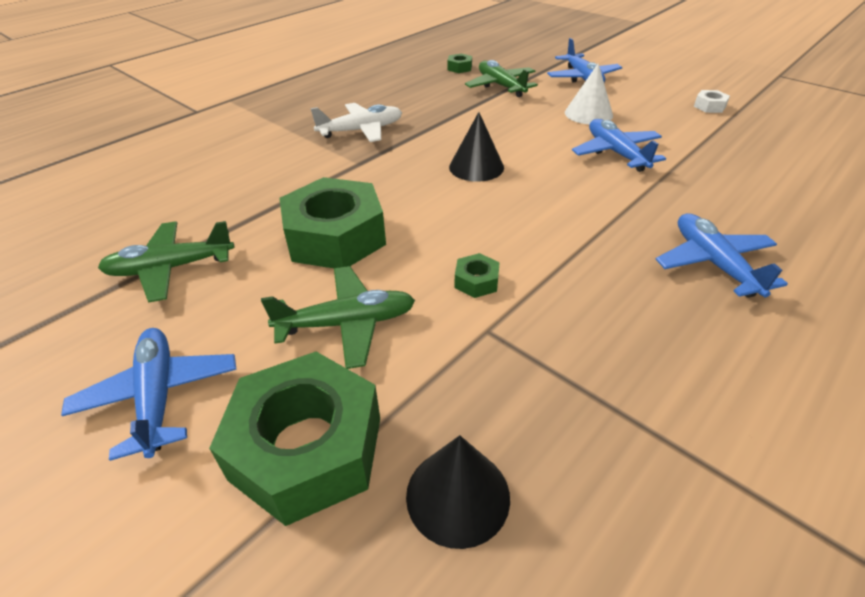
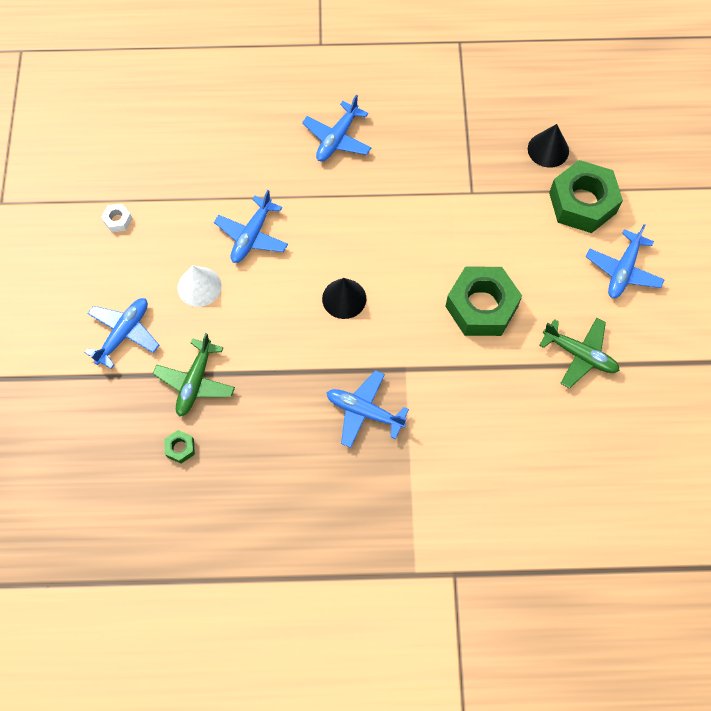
camera: 135 degrees left, 25 degrees up
(347, 323) = (524, 244): green plane -> none
(361, 130) = (364, 412): white plane -> blue plane
(476, 281) = (447, 218): green nut -> none

